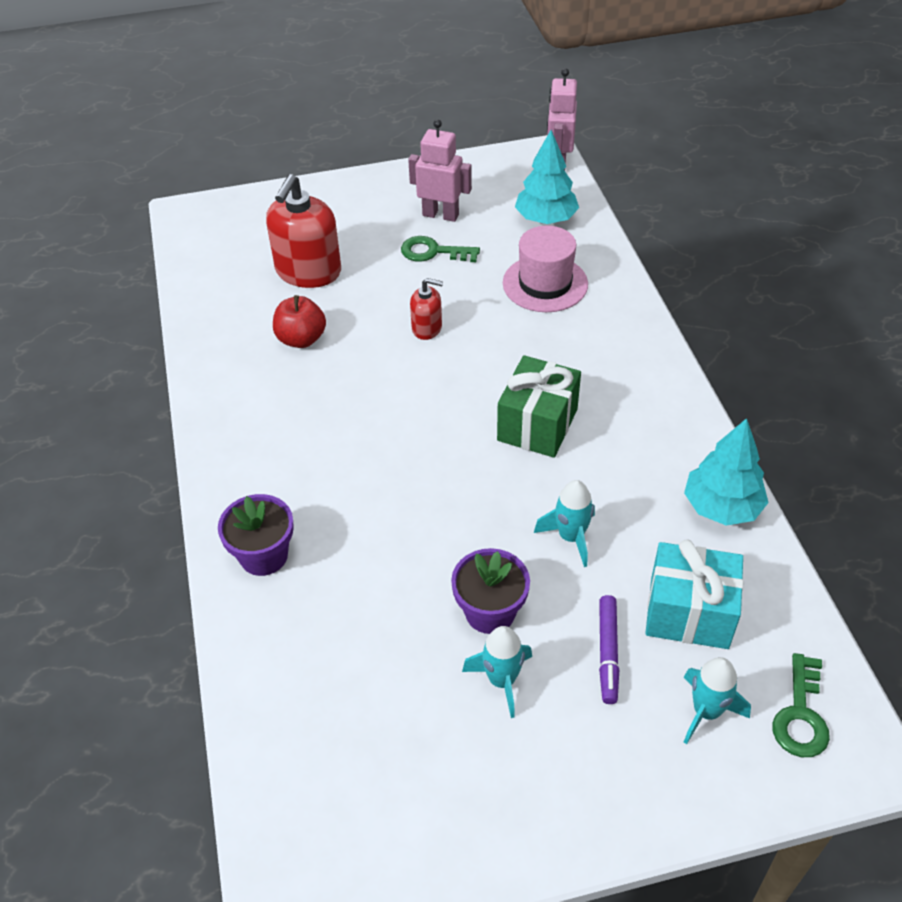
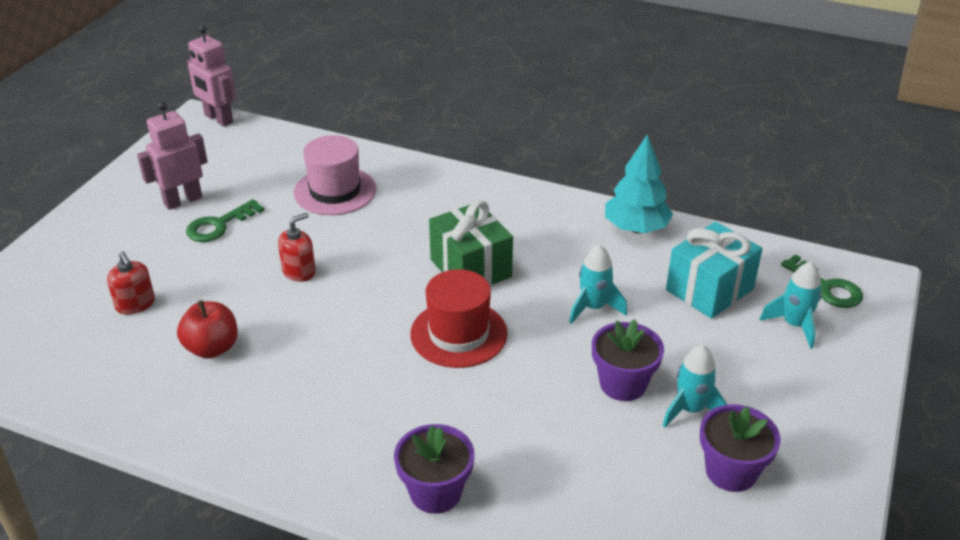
camera: 55 degrees left, 10 degrees down
(308, 271) = (135, 304): red soap dispenser -> red soap dispenser, size x0.52
(448, 466) = (458, 334): none -> red hat
(449, 751) = (731, 471): none -> purple flower pot
(546, 219) = (268, 155): turquoise tree -> none
(608, 653) = (710, 344): purple marker -> none

